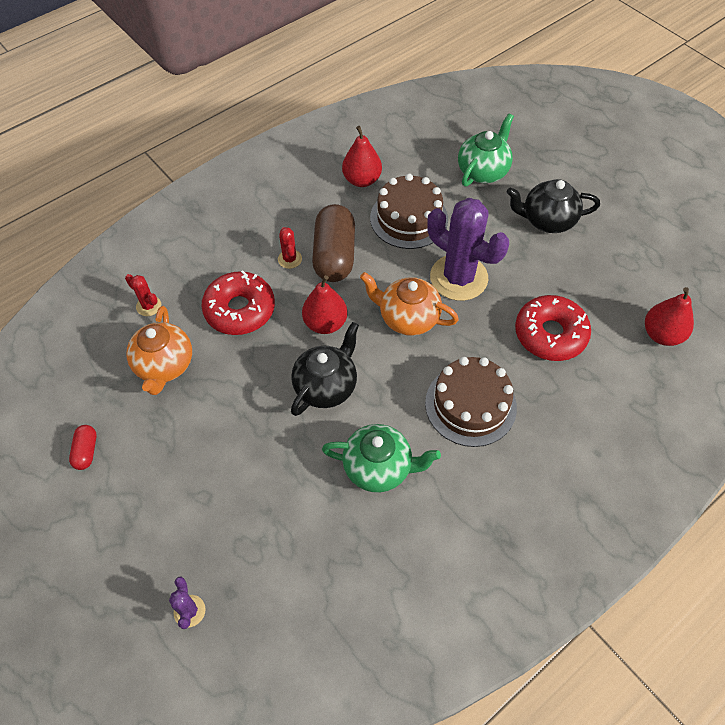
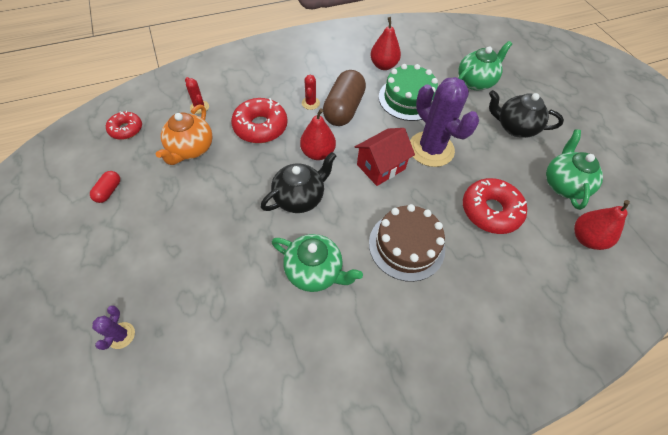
camera: 15 degrees right, 0 degrees up
(66, 365) = (126, 129): none -> red donut
(407, 318) = (381, 167): orange teapot -> red house
(409, 218) = (408, 99): brown cake -> green cake
(621, 277) = (563, 184): none -> green teapot

